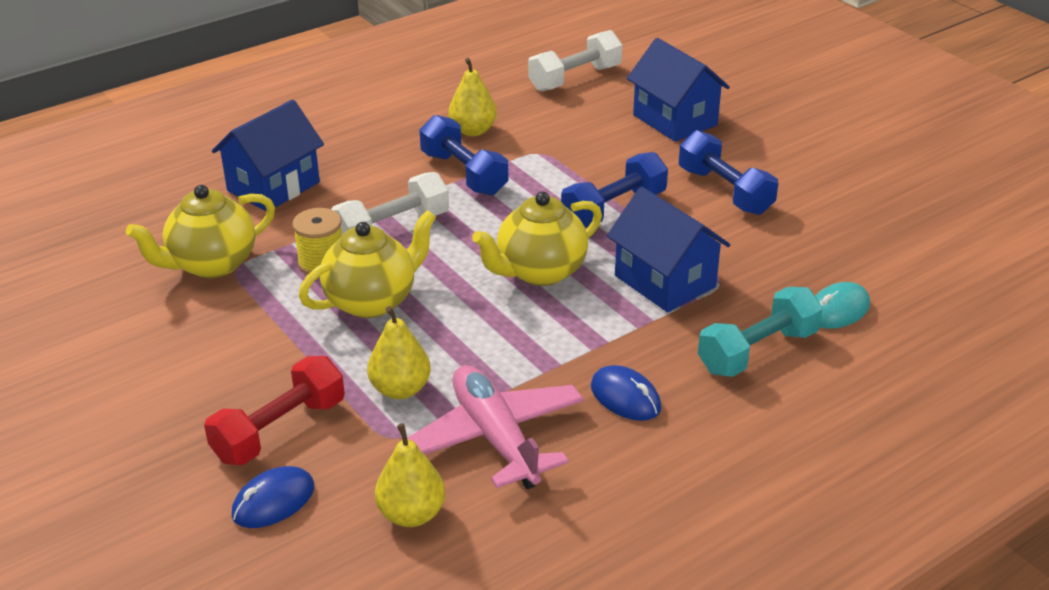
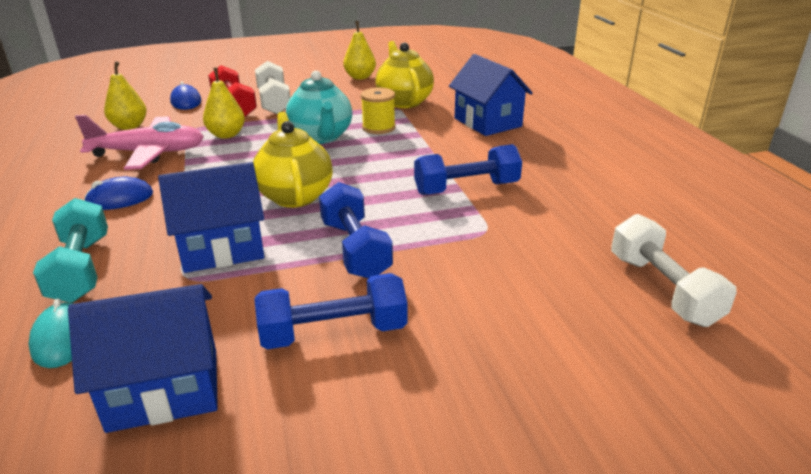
camera: 110 degrees right, 5 degrees down
(372, 301) = (321, 137): yellow teapot -> turquoise teapot
(392, 228) = (402, 152): white dumbbell -> white dumbbell (274, 102)
(473, 130) = (545, 204): yellow pear -> yellow pear (360, 77)
(675, 120) = (525, 343): blue house -> blue house (164, 389)

